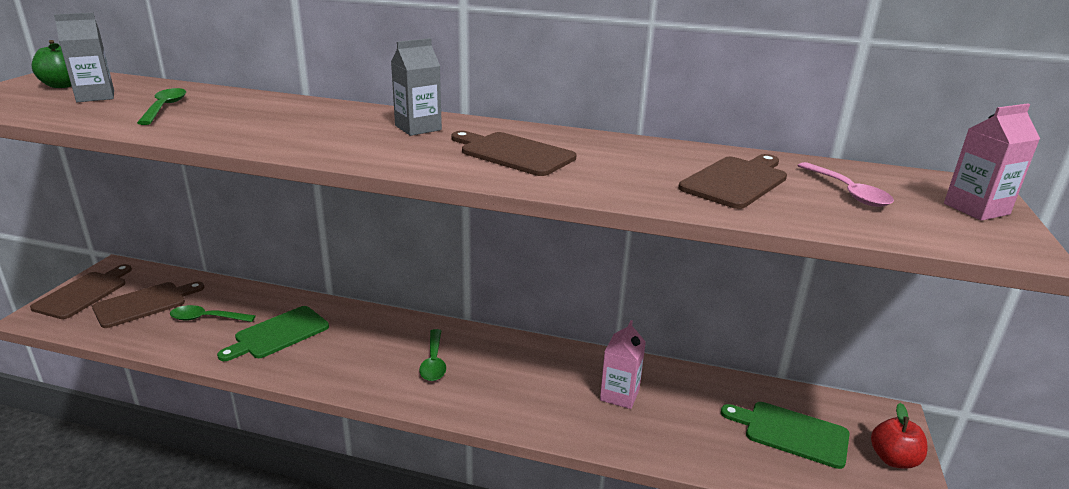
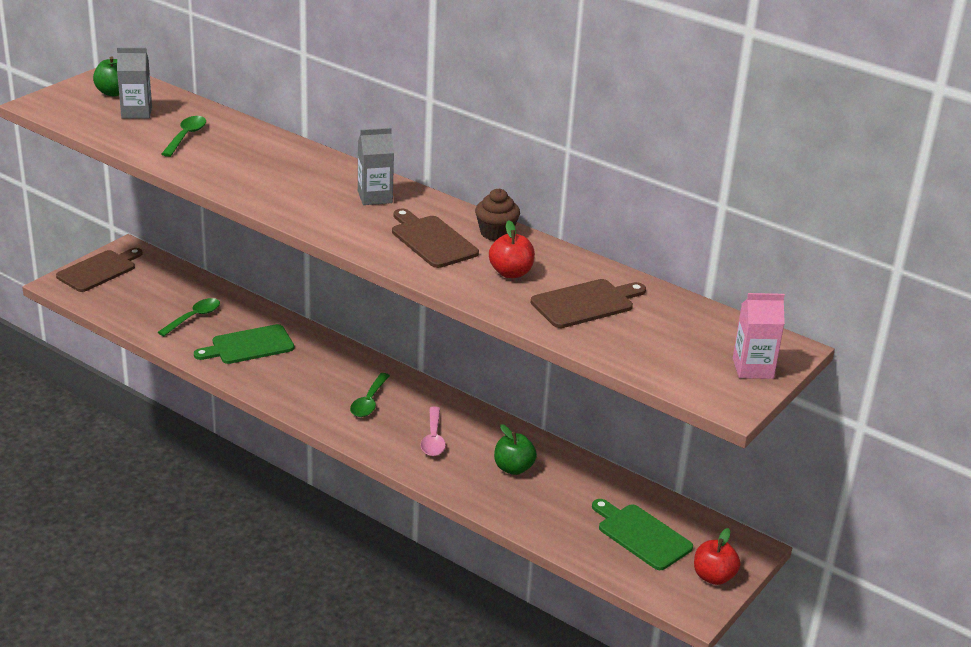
camera: 20 degrees right, 5 degrees up
(144, 304) = (146, 291): brown cutting board -> none
(206, 318) = (194, 317): green spoon -> green spoon turned 105 degrees clockwise
(574, 138) = (496, 233): none -> brown cupcake
(619, 395) = (513, 468): pink carton -> green apple
(627, 168) = (511, 273): none -> red apple
(848, 192) = (666, 332): pink spoon -> pink spoon (433, 439)

